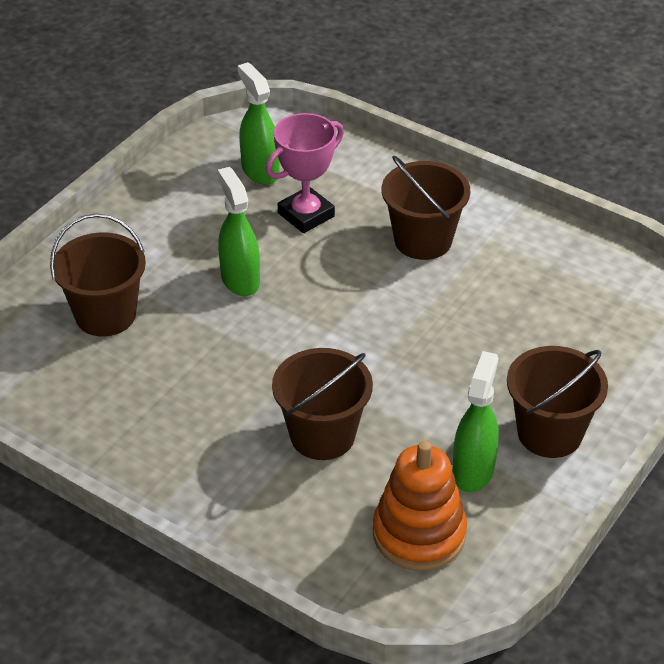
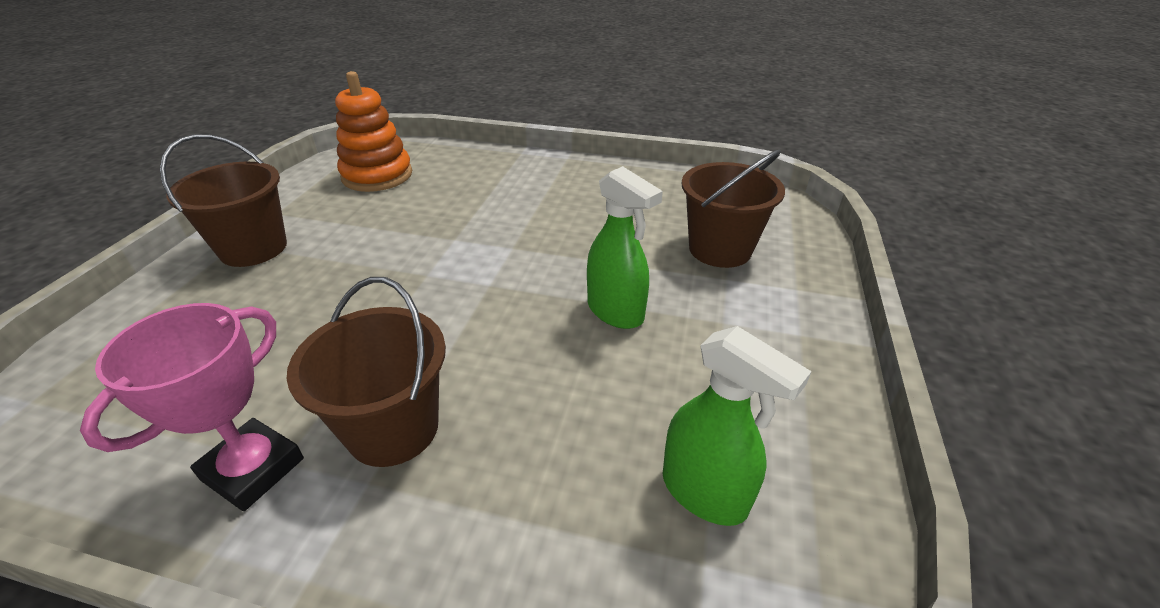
camera: 160 degrees right, 5 degrees down
(306, 215) = (584, 424): pink trophy -> pink trophy (253, 469)
(322, 435) = (467, 209): brown bucket -> none
(473, 470) = (332, 213): green spray bottle -> none

